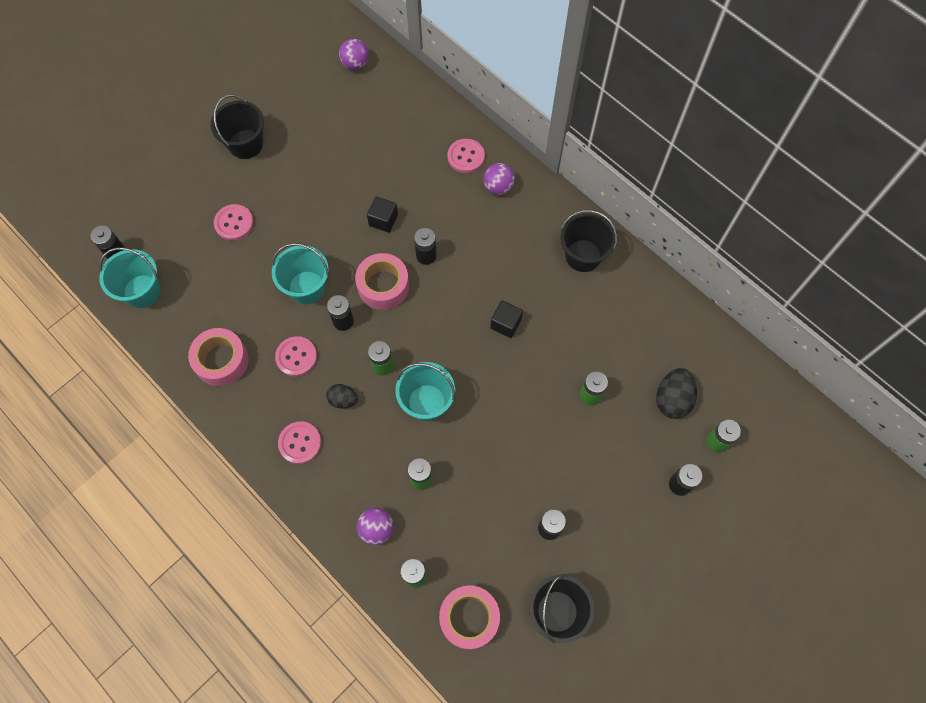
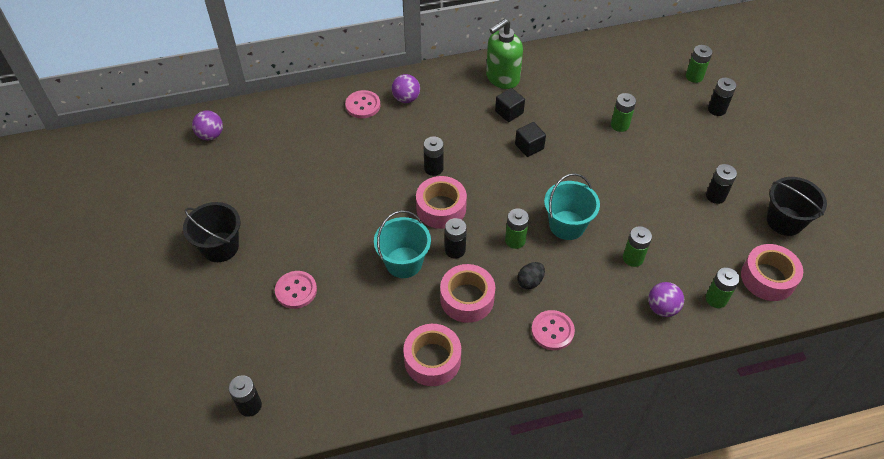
camera: 60 degrees left, 15 degrees down
(142, 291) = (310, 399): turquoise bucket -> none
(296, 357) = (467, 298): pink button -> pink tape
(383, 220) = (379, 182): black cube -> black cube (509, 112)
(583, 255) = (502, 78): black bucket -> green soap dispenser
(672, 399) = (649, 84): black egg -> none

